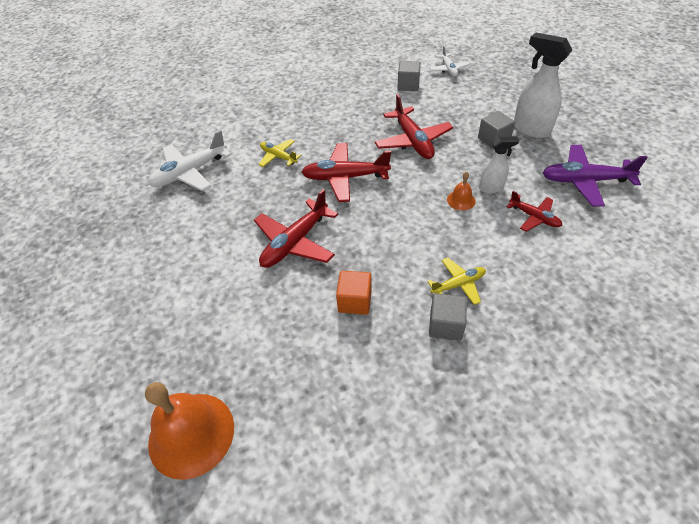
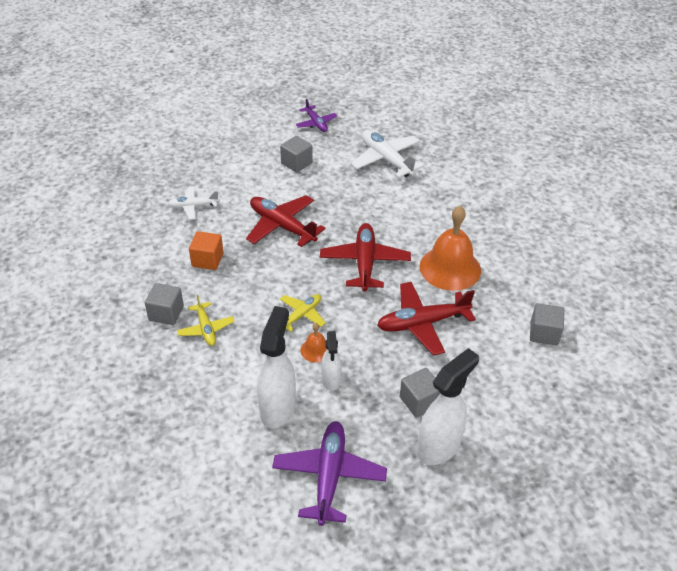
camera: 90 degrees right, 5 degrees down
(109, 233) = (316, 123): none -> purple plane
(184, 242) = (296, 163): none -> grey cube
(191, 434) = (126, 179): orange bell -> orange bell (450, 268)
(278, 157) = (404, 215): yellow plane -> yellow plane (301, 315)
(448, 69) = (588, 383): white plane -> white plane (193, 206)
(534, 217) = (278, 408): red plane -> white spray bottle

